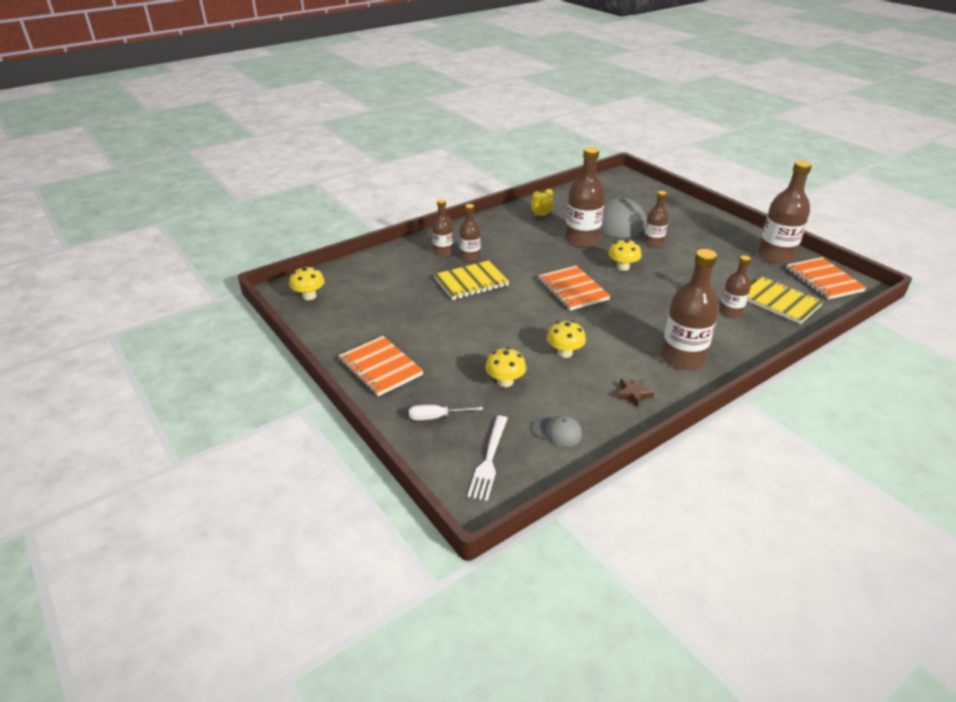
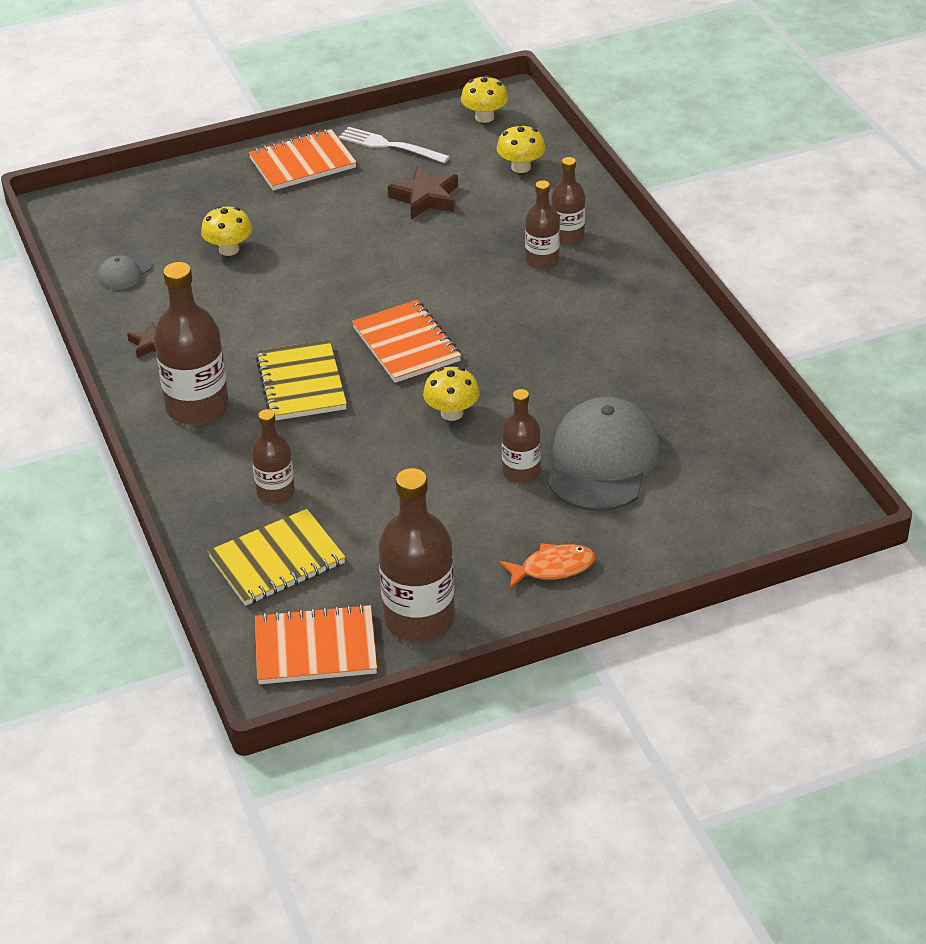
camera: 105 degrees right, 5 degrees up
(415, 305) = (425, 198): none -> brown star
(436, 417) = (195, 194): white screwdriver -> none
(471, 282) = (466, 252): yellow notebook -> yellow notebook (301, 383)
(489, 460) = (110, 220): white fork -> white fork (389, 145)
(541, 216) = (666, 359): yellow clock -> none
(564, 353) = (260, 306): yellow mushroom -> yellow mushroom (521, 167)
(572, 290) = (406, 344): orange notebook -> orange notebook turned 75 degrees clockwise
(582, 240) = (560, 388): brown bottle -> none
(710, 228) = (553, 568): none -> orange fish

